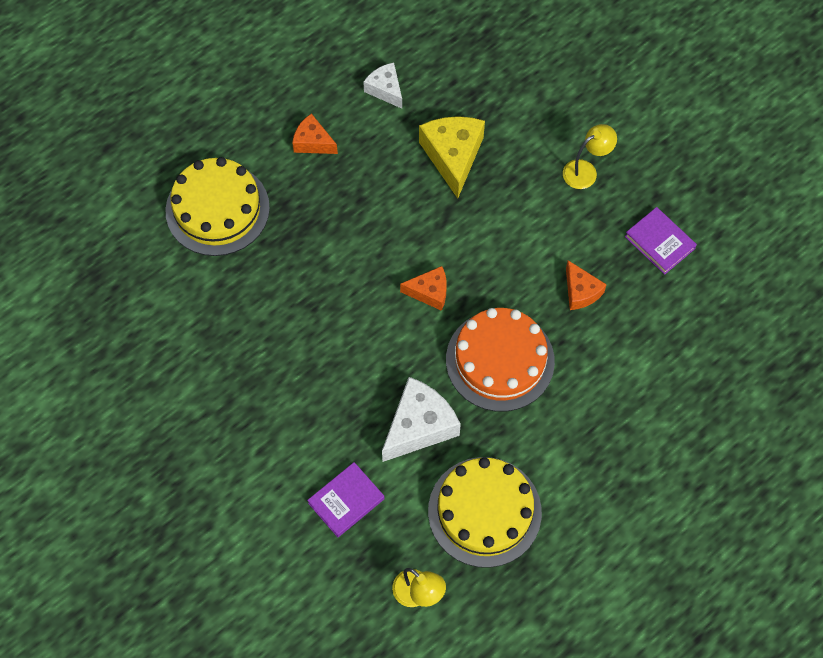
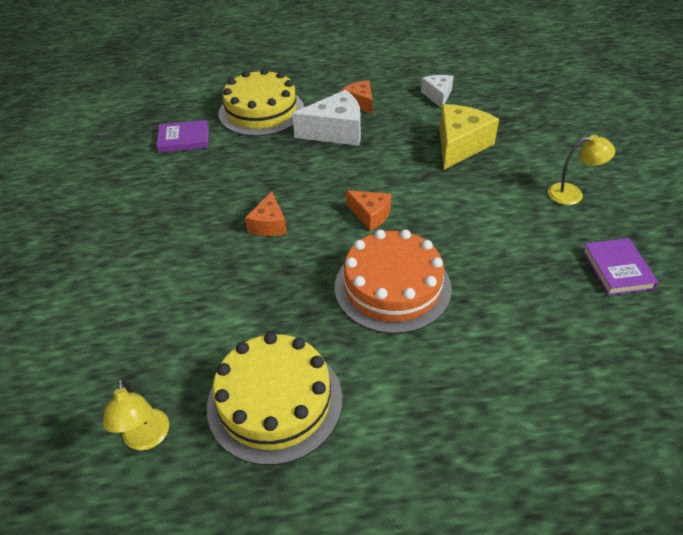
camera: 35 degrees right, 20 degrees down
(346, 501) = (165, 323): purple book -> purple book (184, 139)
(419, 426) = (278, 300): white cheese -> white cheese (336, 131)
(580, 292) = (509, 272): orange cheese -> orange cheese (269, 224)

